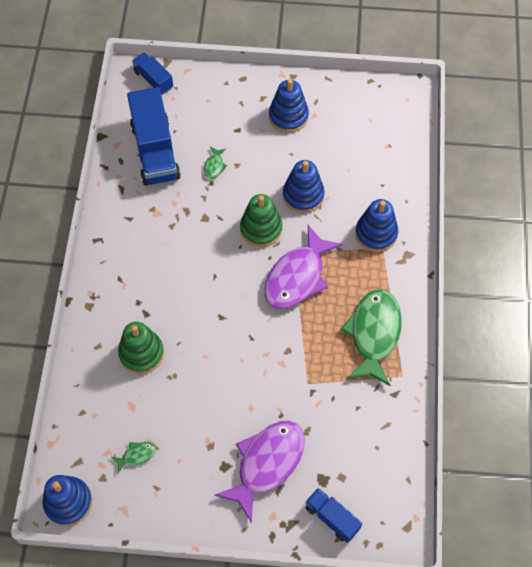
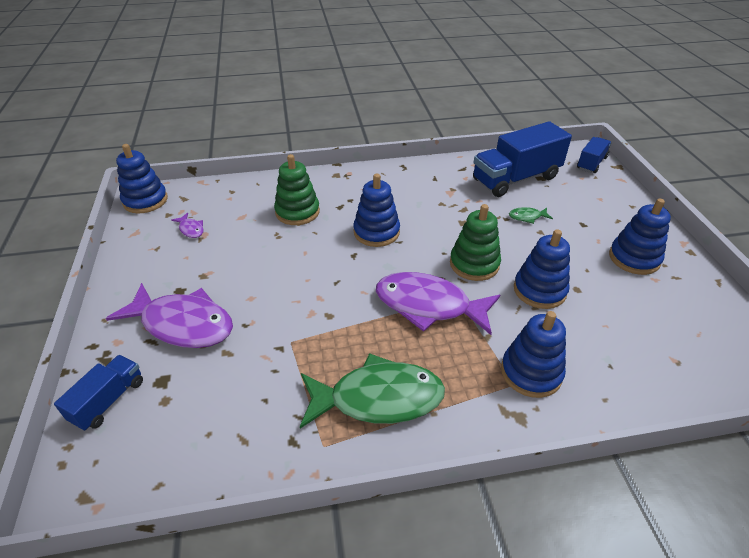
camera: 75 degrees right, 20 degrees down
(136, 455) = (191, 229): green fish -> purple fish
(195, 291) = (376, 232): none -> blue stacking toy

